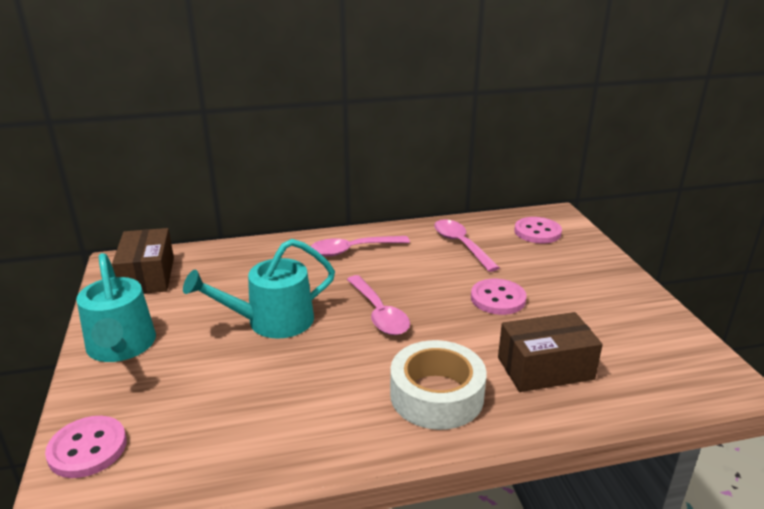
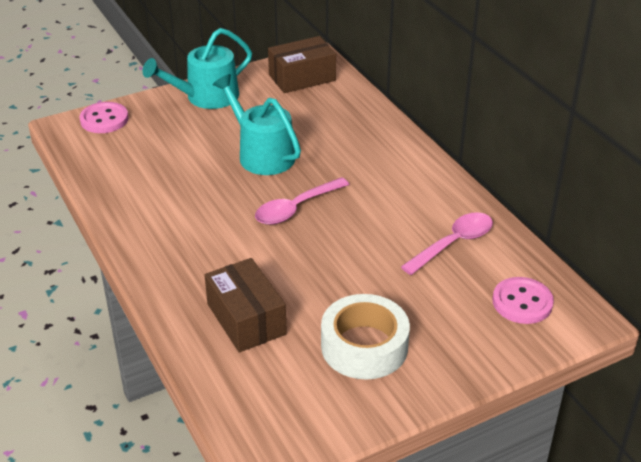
camera: 75 degrees right, 10 degrees up
(352, 250) = (401, 172): pink spoon -> none
(436, 395) = (191, 257): white tape -> white tape (364, 346)
(498, 298) = (352, 280): pink button -> none

